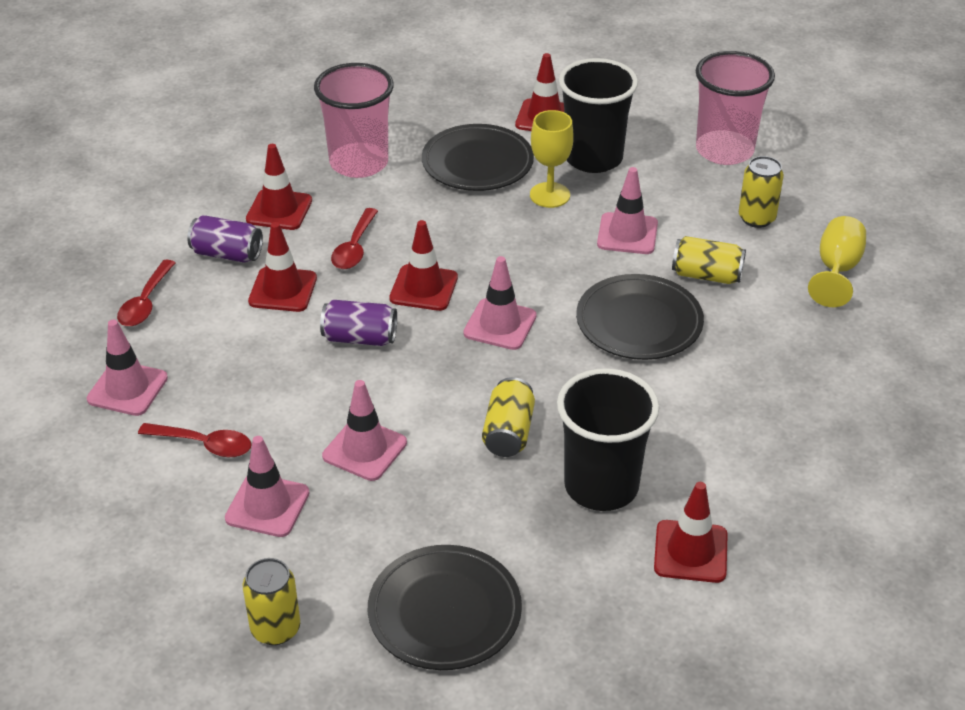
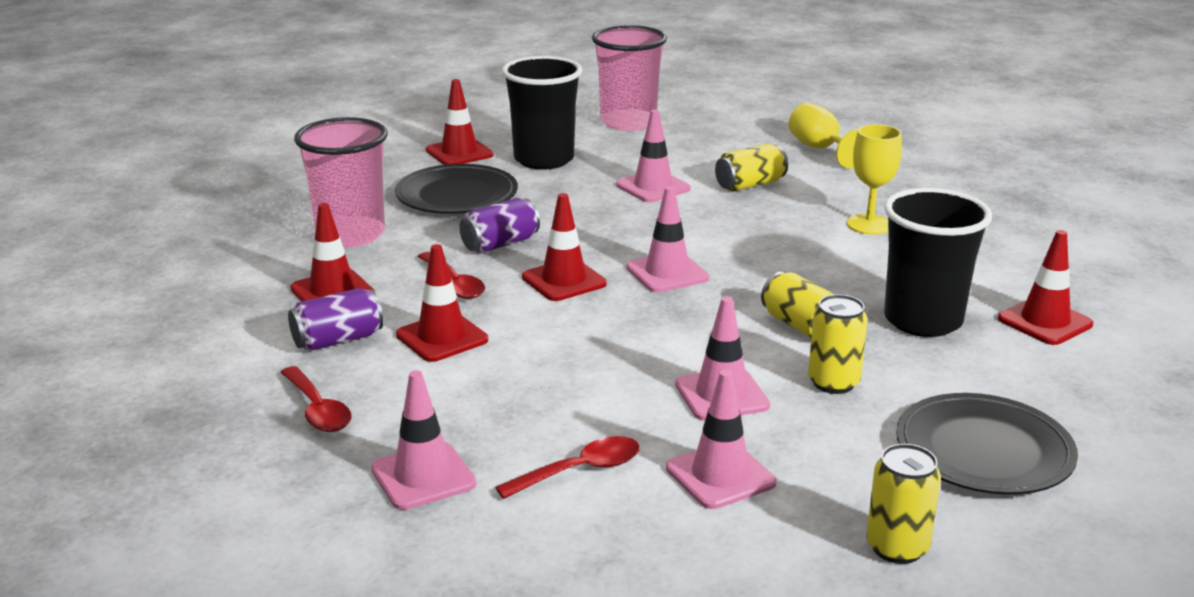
camera: 45 degrees left, 15 degrees down
(360, 338) = (574, 333): purple can -> purple can (500, 244)
(549, 195) = (552, 190): yellow goblet -> yellow goblet (869, 225)
(639, 322) = (759, 227): black plate -> none
(756, 218) = (720, 145): yellow can -> yellow can (833, 383)

